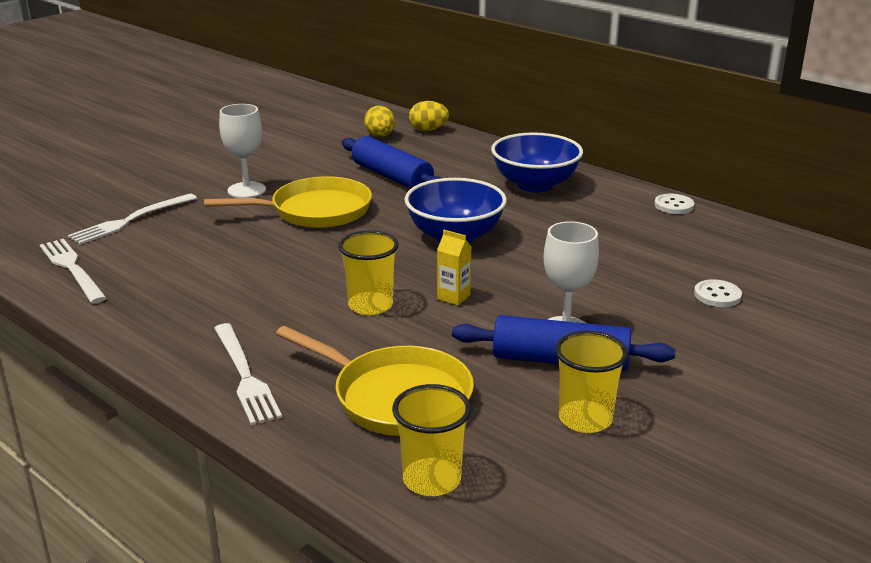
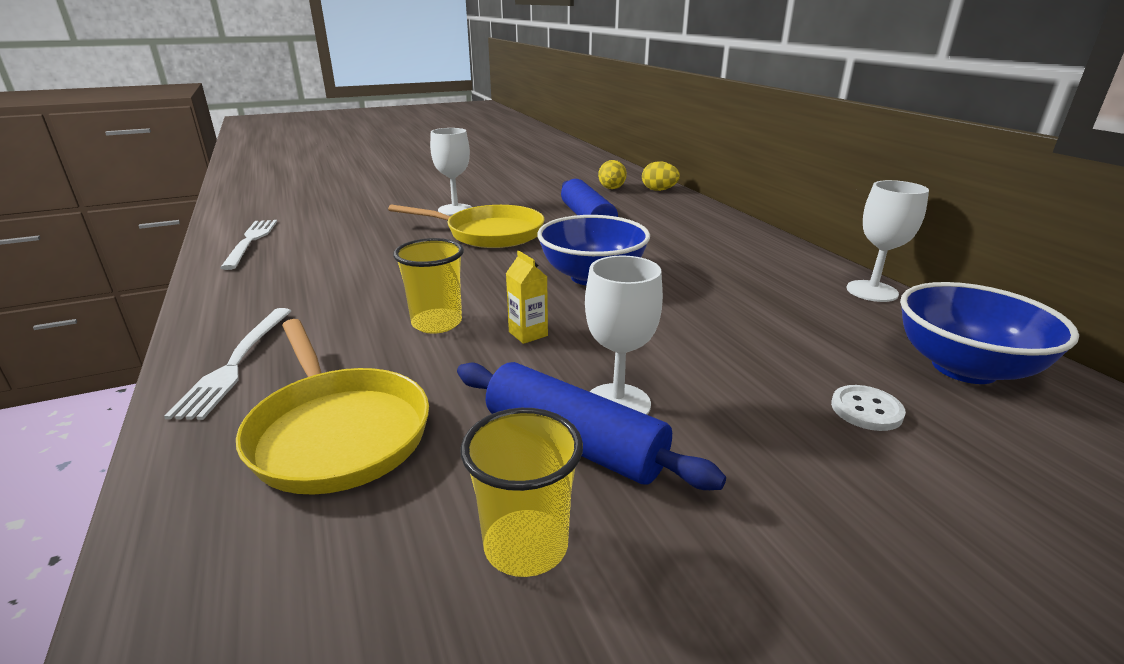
camera: 25 degrees right, 0 degrees up
(130, 220) = (342, 216): white fork -> none
(431, 480) = (232, 570): yellow cup -> none
(535, 185) = (721, 246): blue bowl -> blue bowl (964, 368)
(673, 205) = (872, 291): white button -> white goblet

